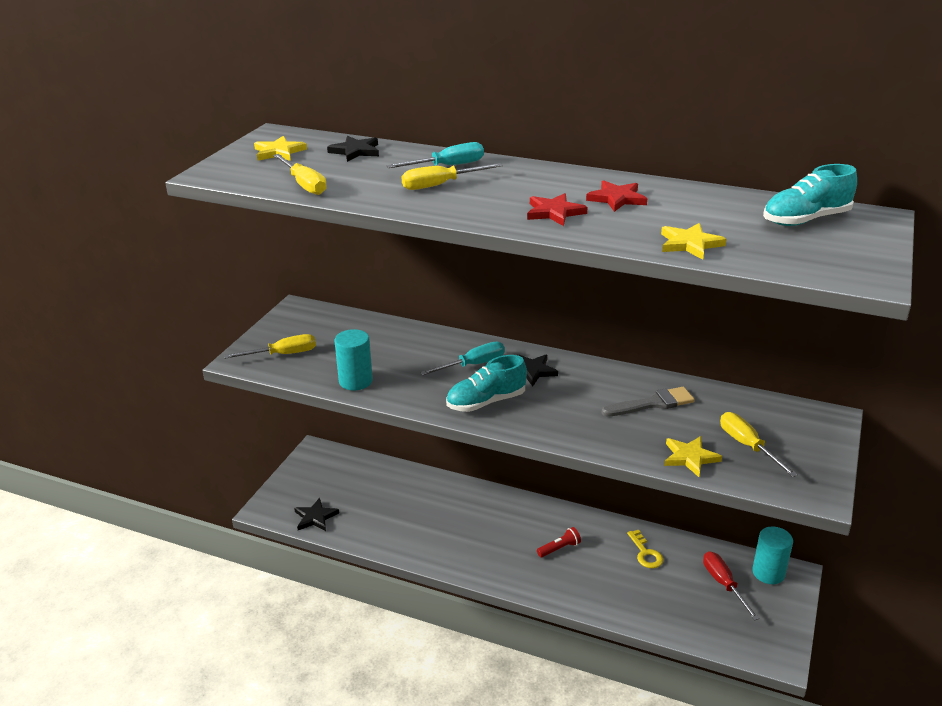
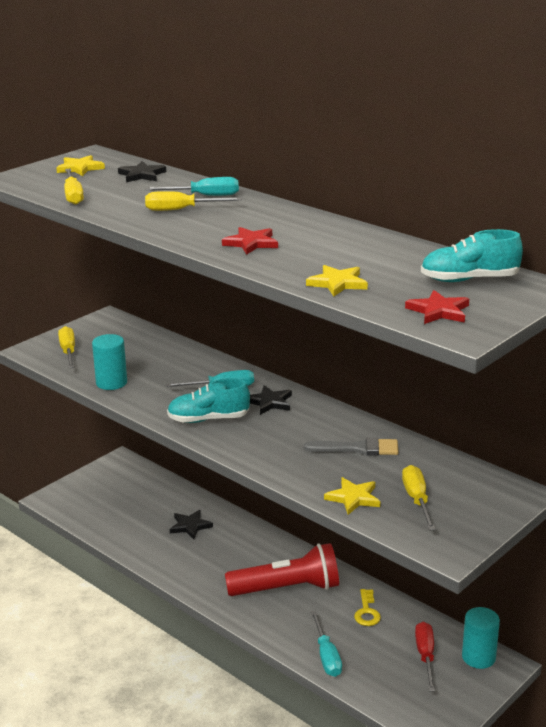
camera: 20 degrees right, 5 degrees down
(283, 354) = (68, 351): yellow screwdriver -> yellow screwdriver turned 105 degrees counterclockwise
(315, 517) = (87, 514): black star -> black star (190, 526)
(559, 548) = (287, 588): red flashlight -> red flashlight, size x2.47
(617, 199) = (318, 240): red star -> red star (439, 311)
(638, 609) = (326, 656): none -> turquoise screwdriver

